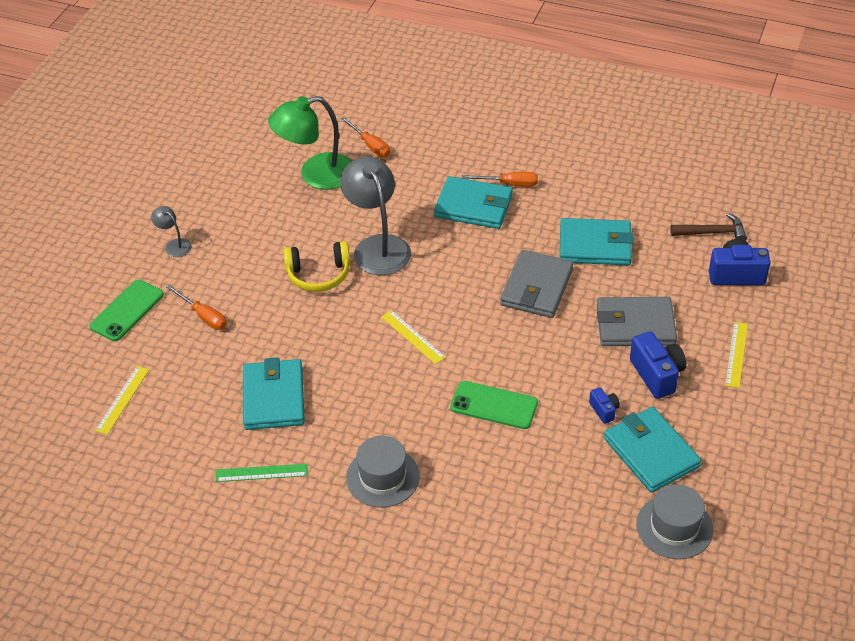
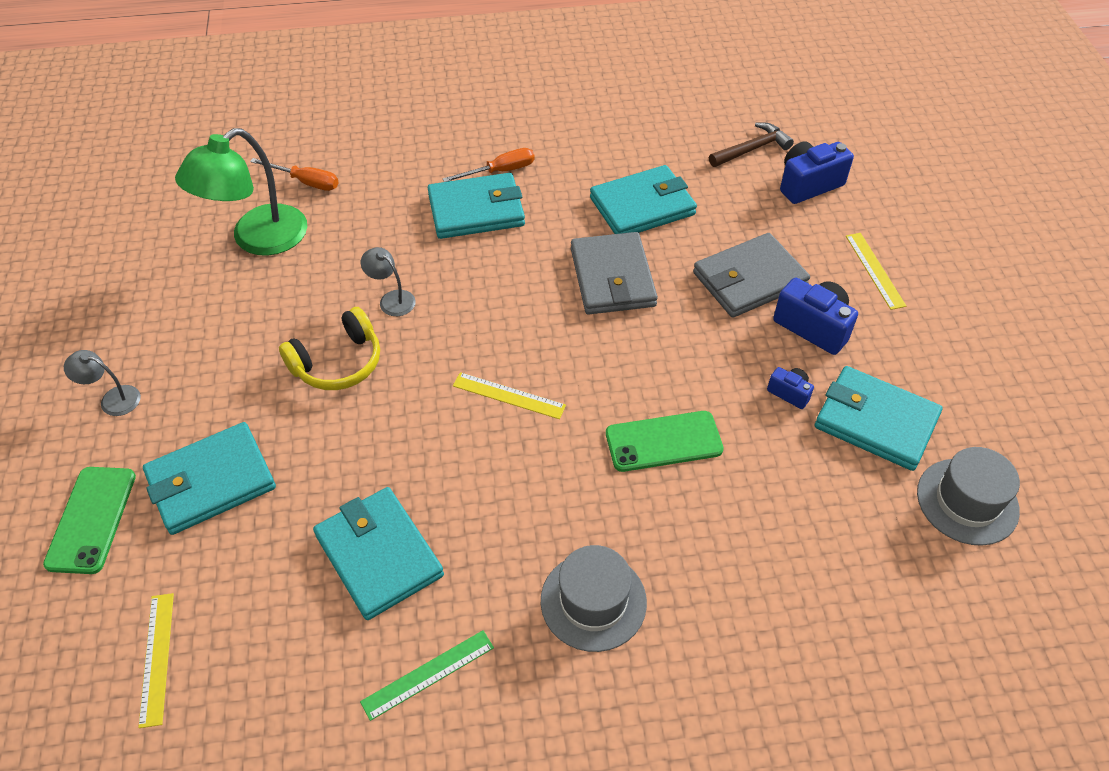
camera: 30 degrees left, 5 degrees up
(203, 316) = (211, 481): orange screwdriver -> turquoise wallet
(377, 246) = (392, 299): grey lamp -> grey lamp, size x0.46

